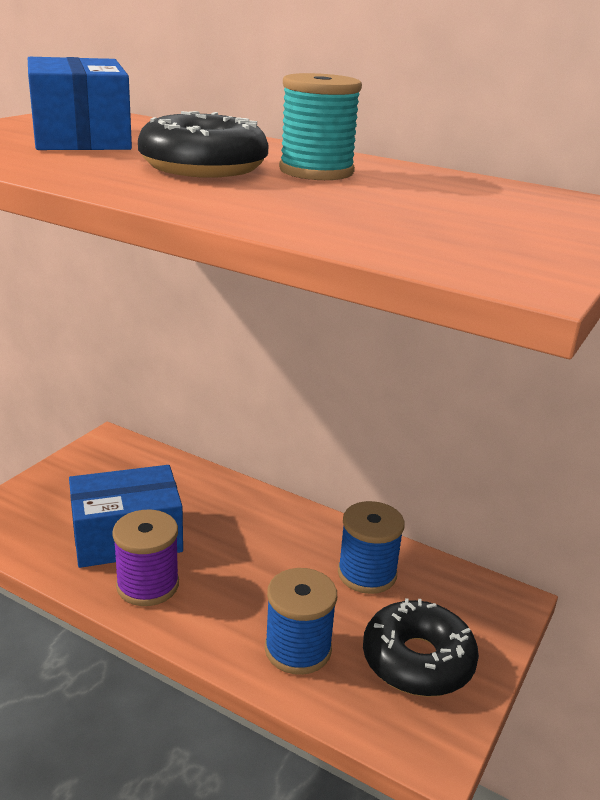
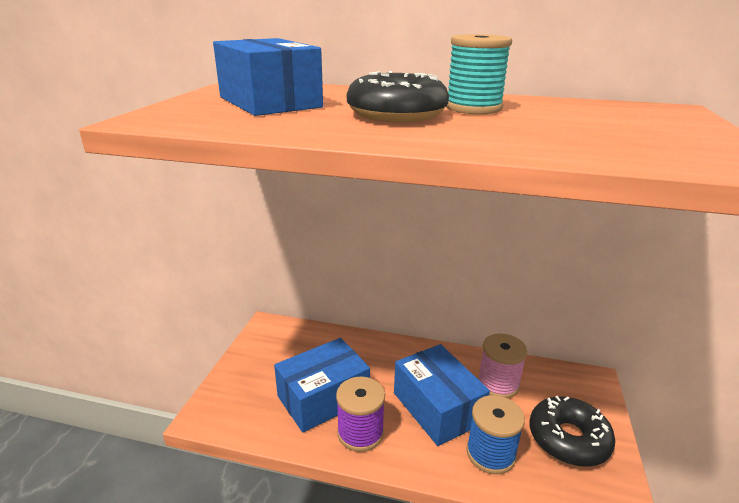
camera: 15 degrees left, 0 degrees up
(264, 581) = (437, 407): none -> blue box
(367, 574) = (498, 384): blue spool -> pink spool

